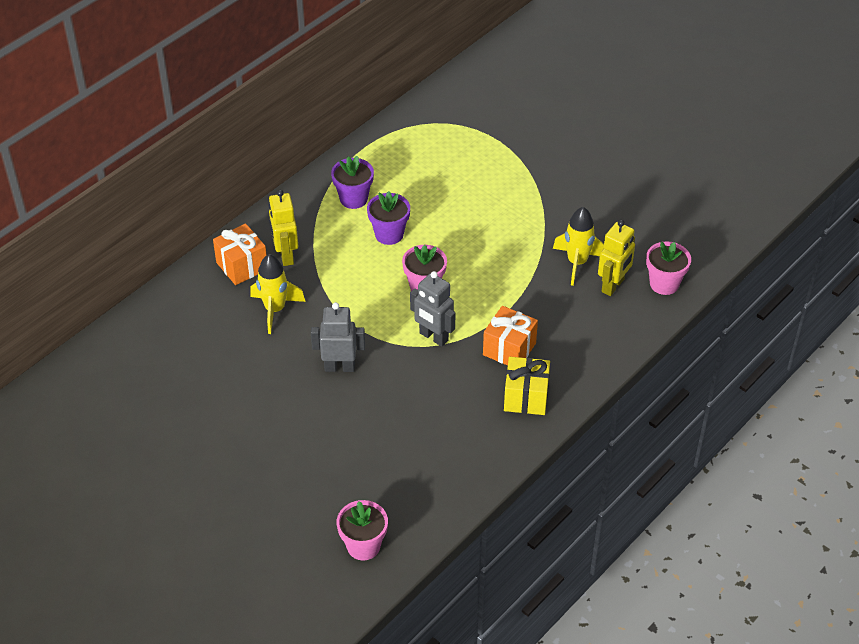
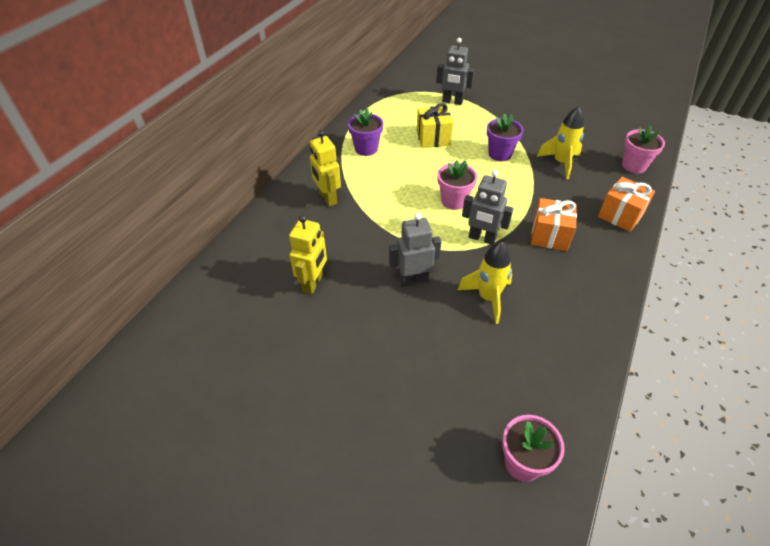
camera: 15 degrees left, 0 degrees up
(242, 266) = (292, 213): orange gift -> orange gift (620, 215)
(275, 310) = (335, 242): yellow rocket -> yellow rocket (488, 298)
(389, 234) = (406, 168): purple flower pot -> purple flower pot (500, 154)
(490, 149) = (452, 102): none -> grey robot
(526, 397) = (587, 272): yellow gift -> yellow gift (433, 138)
(613, 286) = (598, 174): yellow robot -> yellow robot (313, 283)

